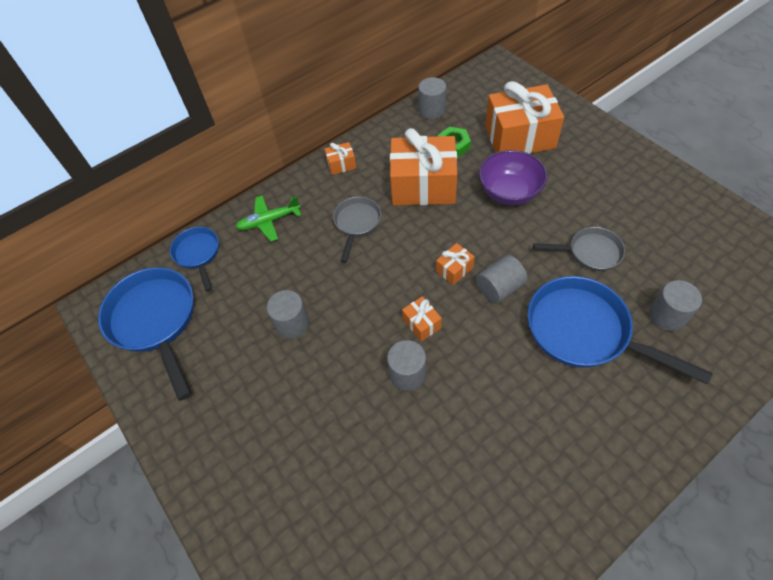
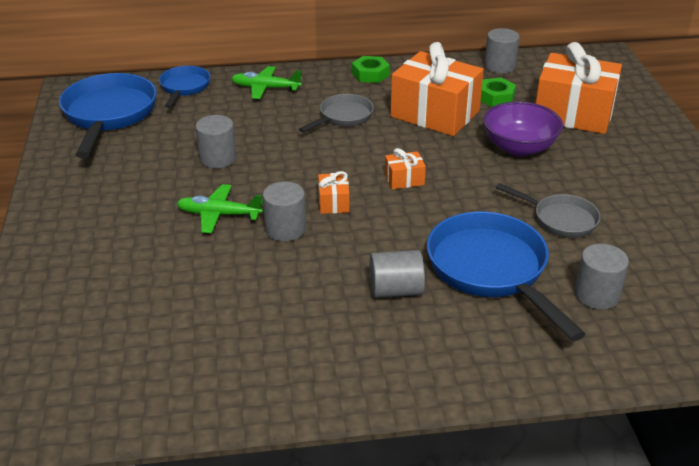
camera: 25 degrees right, 20 degrees down
(341, 164) = (370, 74): orange gift -> green nut
(343, 387) = (219, 215): none -> green plane
(499, 288) = (435, 208): grey cylinder -> grey cylinder (396, 290)

